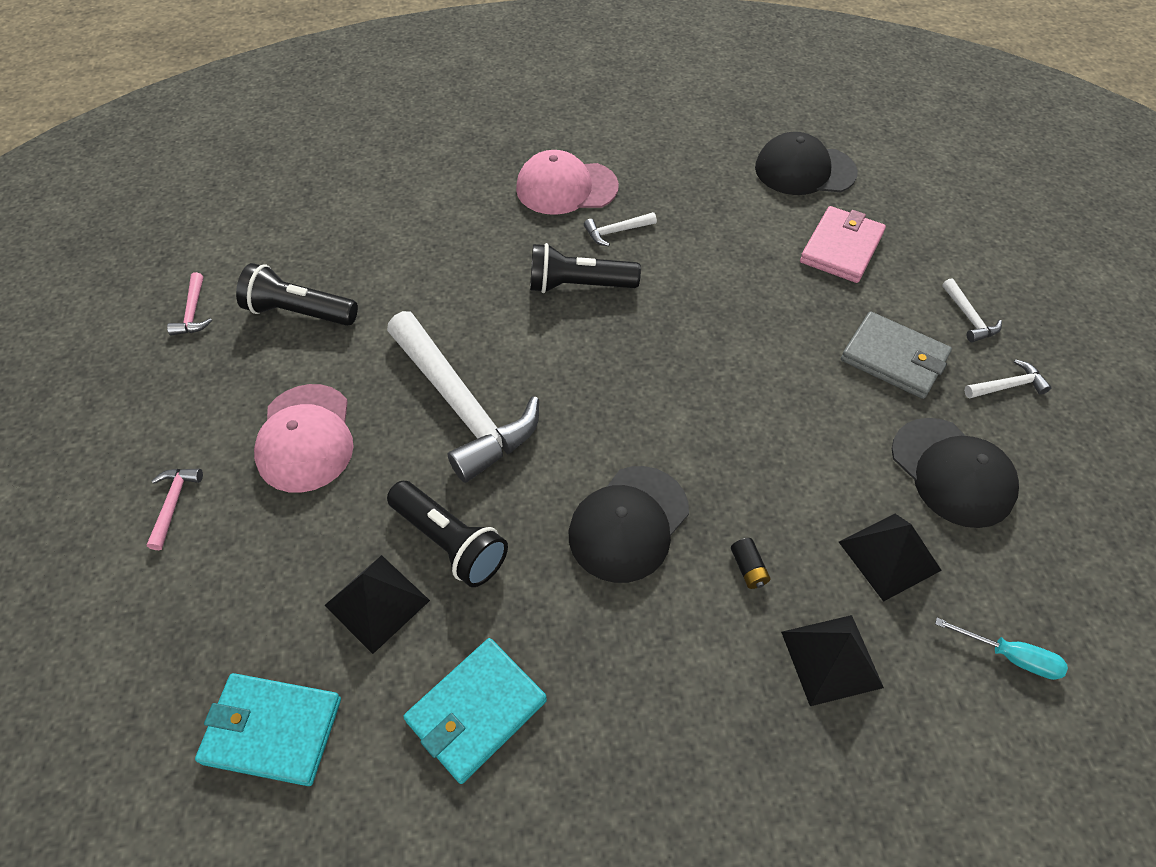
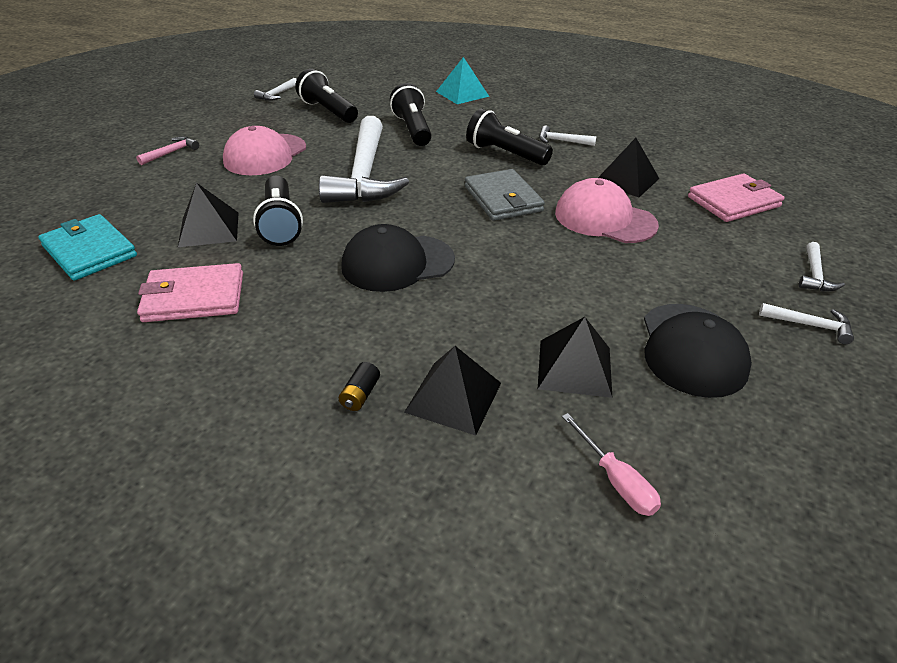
camera: 35 degrees right, 15 degrees down
(193, 312) = (277, 94): pink hammer -> white hammer
(433, 195) = (462, 94): none -> turquoise pyramid
(438, 294) = (413, 129): none -> black flashlight
(476, 711) = (194, 297): turquoise wallet -> pink wallet
(566, 188) = (551, 114): pink cap -> pink cap (604, 219)
(728, 265) = (626, 180): none -> black pyramid
(748, 568) = (452, 321): black battery -> black battery (360, 395)
(804, 170) = (747, 158): black cap -> none
(894, 358) = (712, 270): grey wallet -> grey wallet (503, 199)
(1010, 656) = (615, 480): turquoise screwdriver -> pink screwdriver

